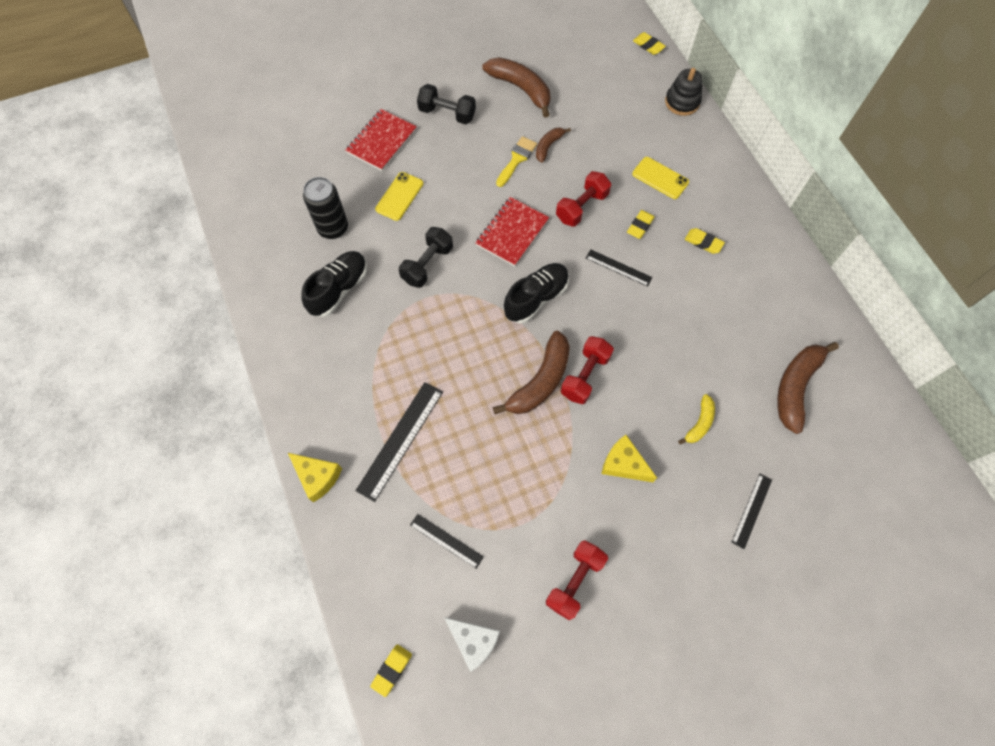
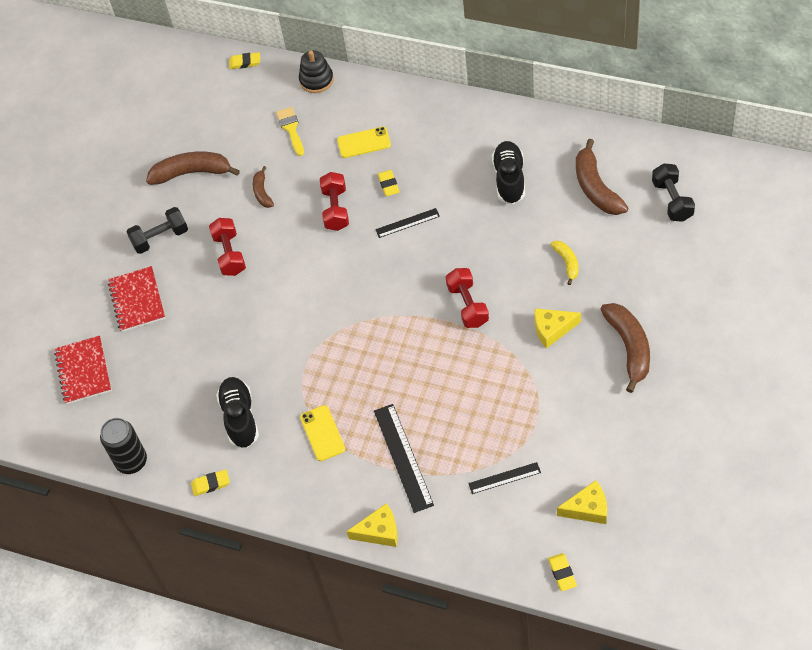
camera: 40 degrees left, 10 degrees down
(333, 228) = (181, 387): black can -> black can (131, 461)
(399, 196) = (201, 322): yellow phone -> yellow phone (322, 433)
(427, 264) = (280, 343): black dumbbell -> black dumbbell (672, 200)
(473, 641) = (588, 509): white cheese -> yellow cheese
(512, 232) = (310, 269): red notebook -> red notebook (83, 371)
(517, 159) = (251, 221): yellow brush -> yellow brush (291, 129)
(536, 298) = (379, 292): black shoe -> black shoe (509, 179)
(540, 381) = (445, 336): brown banana -> brown banana (629, 347)
(574, 581) = (603, 418): red dumbbell -> red dumbbell (229, 254)
(703, 242) = (441, 156): yellow eraser -> yellow eraser (211, 484)
(752, 510) = (652, 279): black ruler -> none

